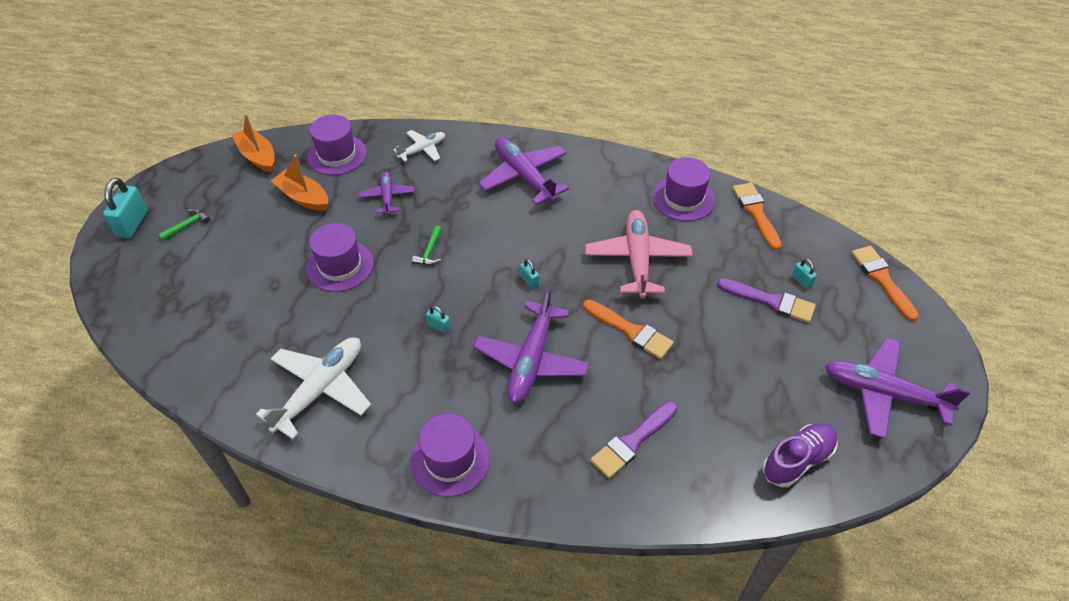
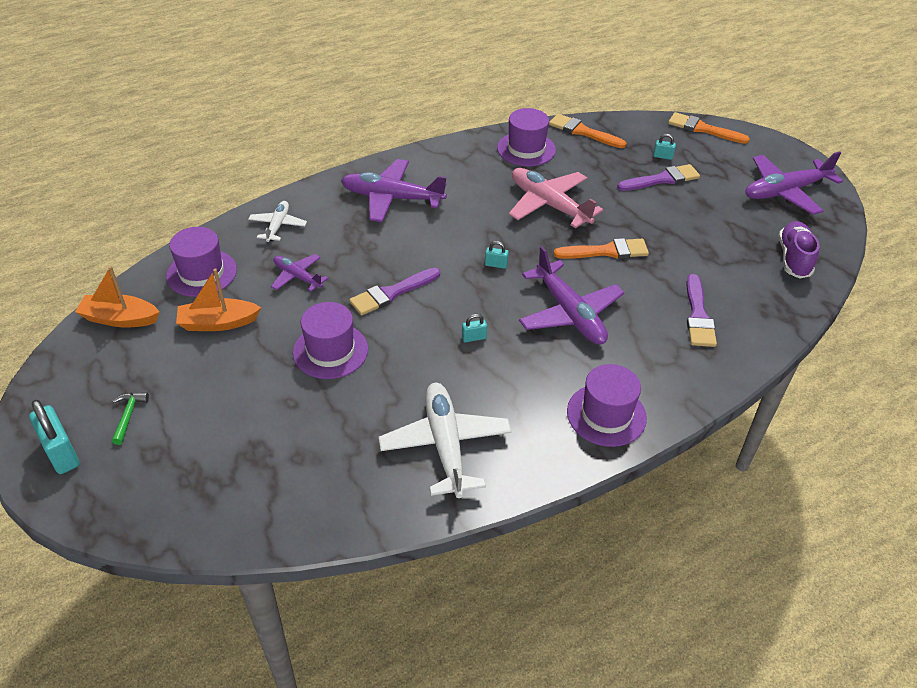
camera: 45 degrees left, 5 degrees down
(429, 251) = (392, 293): green hammer -> purple brush

